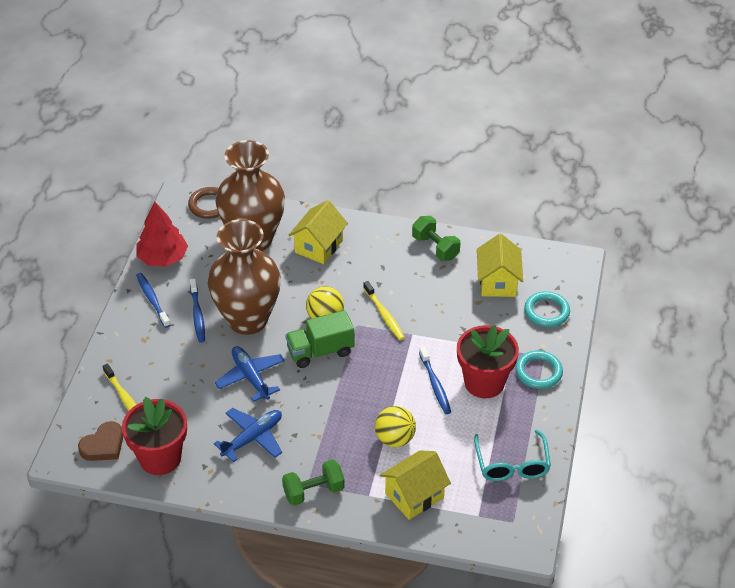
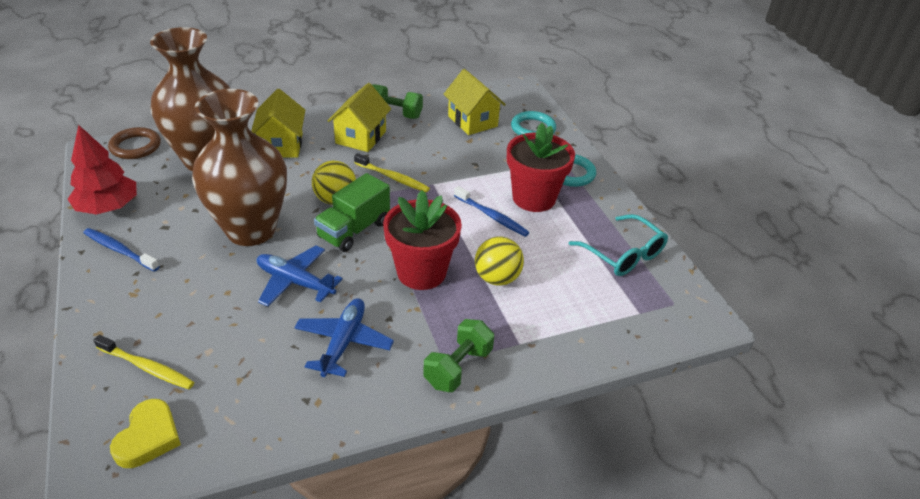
camera: 35 degrees left, 5 degrees down
(103, 445) = (148, 437): brown heart -> yellow heart
(160, 458) = (240, 416): red flower pot -> red flower pot (421, 272)
(197, 315) = (187, 245): blue toothbrush -> none
(414, 495) = (564, 322): yellow house -> yellow house (361, 137)

